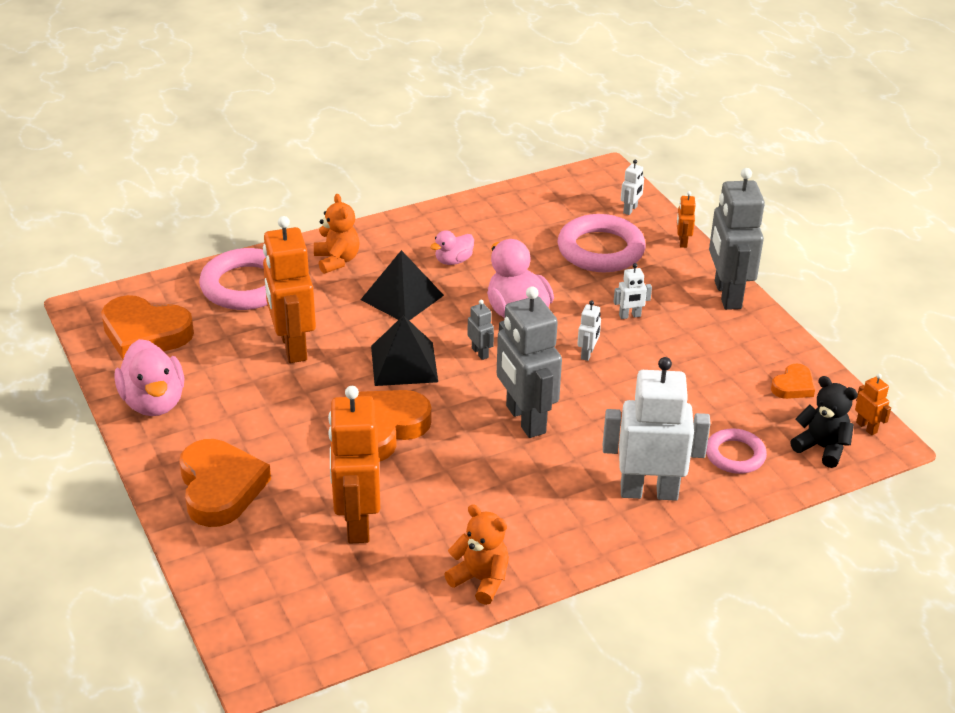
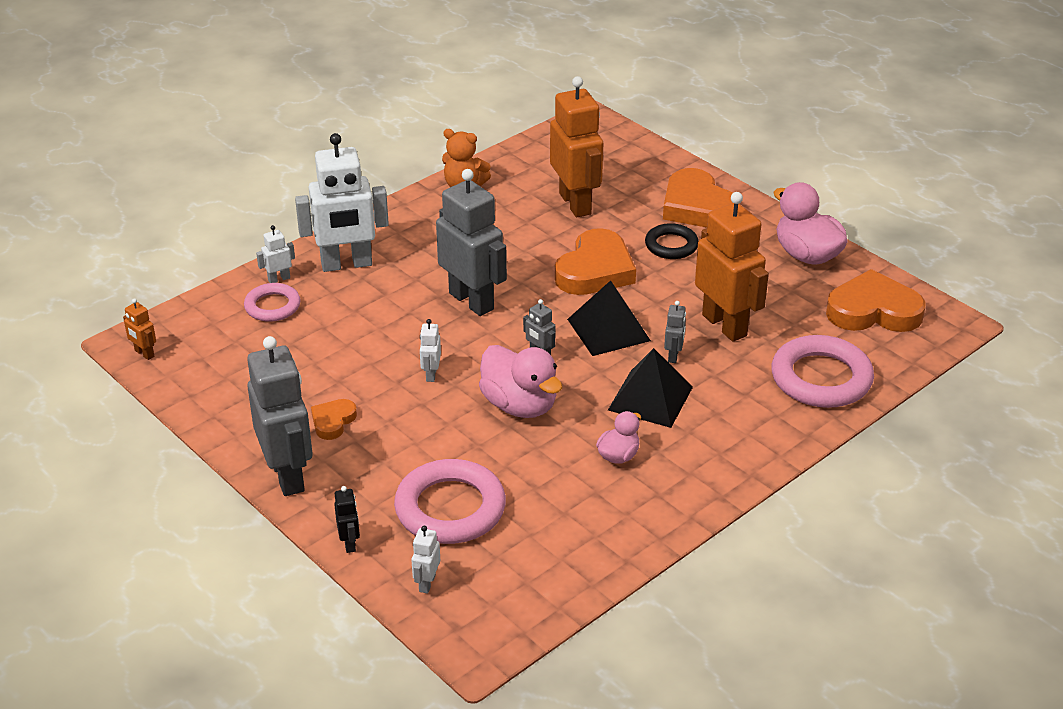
camera: 165 degrees right, 0 degrees up
(284, 443) = (671, 245): none -> black ring
(337, 260) = (748, 428): orange teddy bear -> none
(359, 328) = (673, 356): none -> grey robot
(630, 316) = (396, 426): white robot -> white robot (279, 279)
(682, 242) = (349, 543): orange robot -> black robot
(793, 386) = (214, 381): orange heart -> orange heart (333, 421)
(821, 448) = (190, 327): black teddy bear -> none

